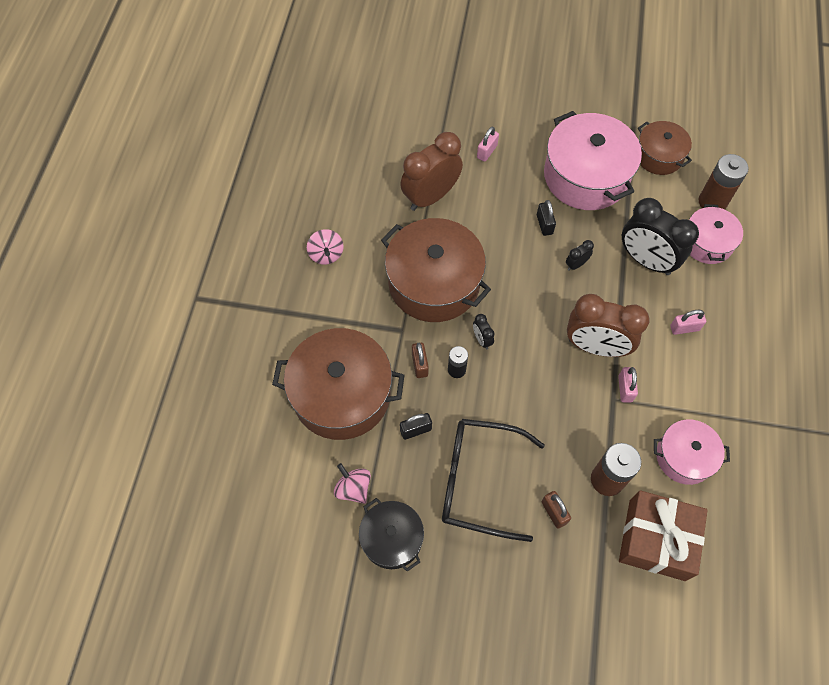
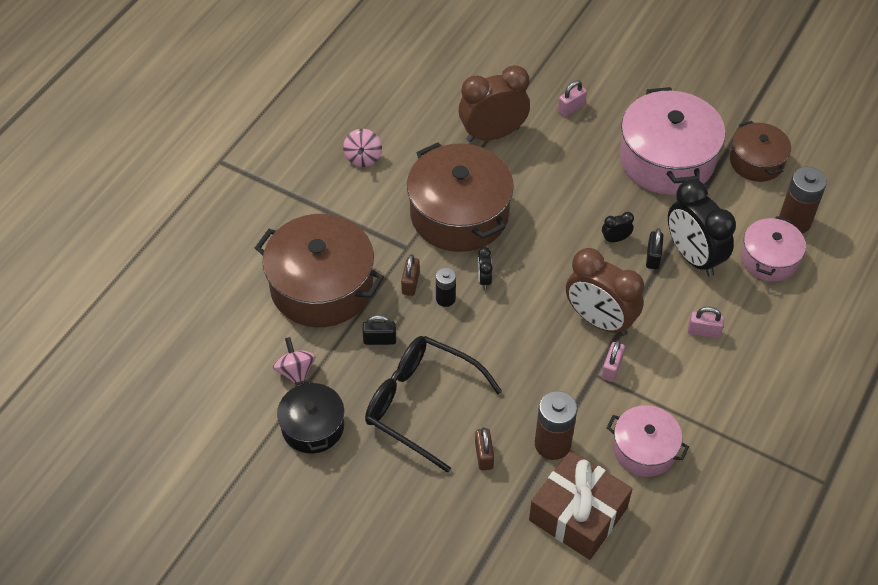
camera: 20 degrees right, 10 degrees down
(544, 224) = (599, 192): black padlock -> black padlock (653, 257)

